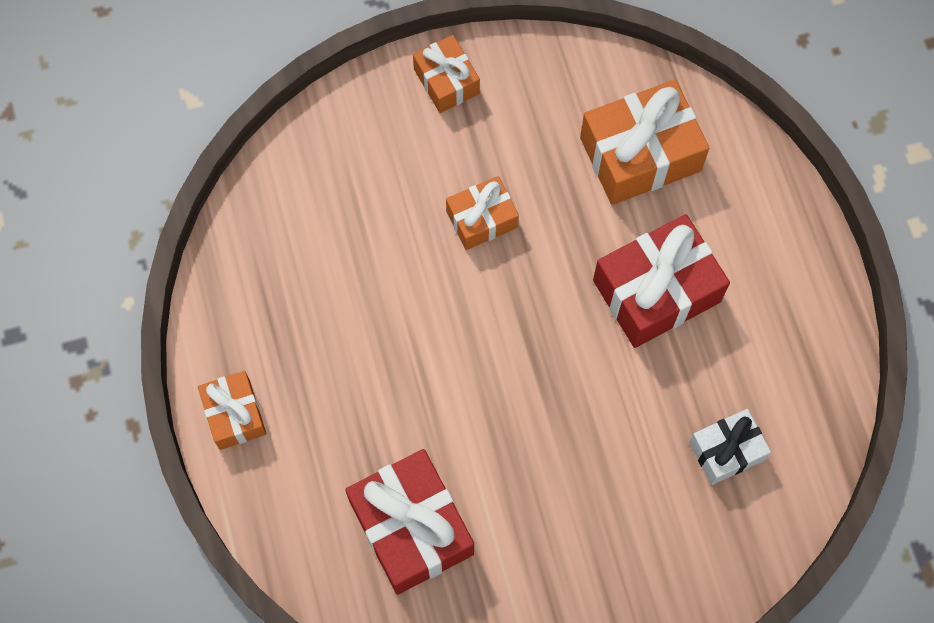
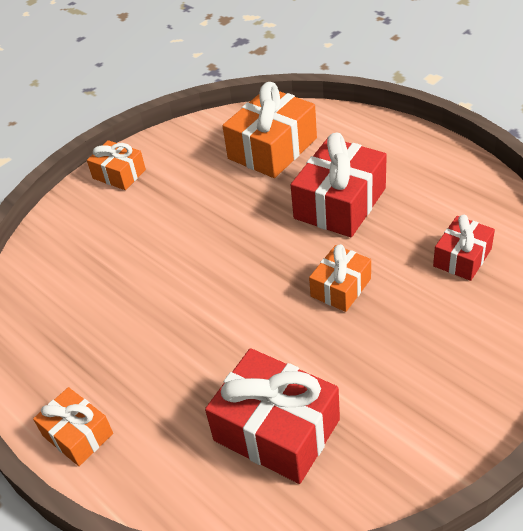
camera: 25 degrees left, 25 degrees down
(481, 219) = (193, 226): orange gift -> orange gift (340, 287)
(726, 451) = (462, 257): white gift -> red gift

